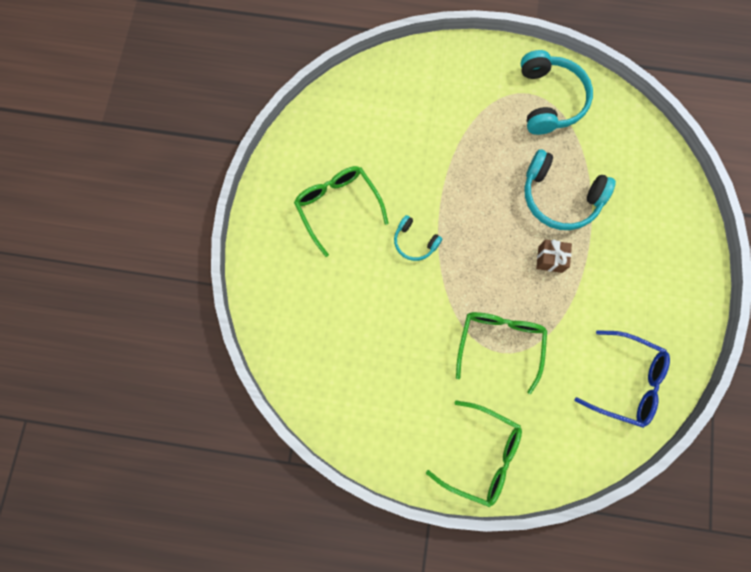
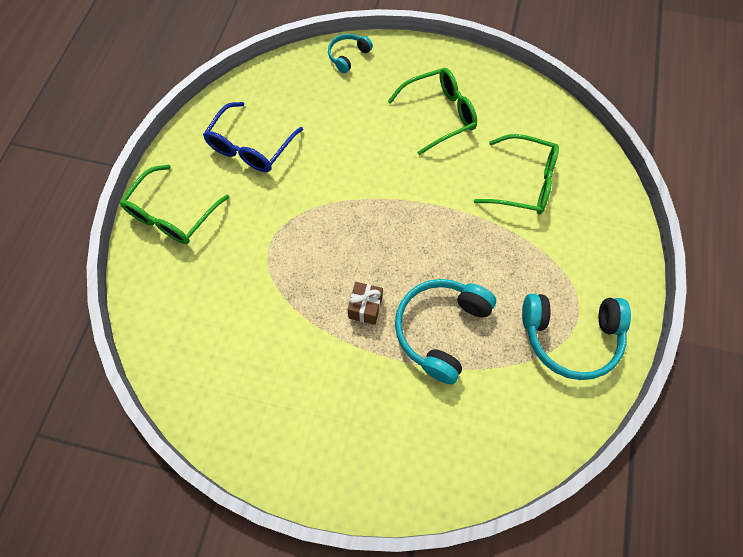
camera: 95 degrees right, 10 degrees down
(414, 242) = (396, 177): turquoise headphones -> turquoise headphones (348, 56)
(499, 344) = (278, 244): green glasses -> green glasses (523, 182)
(626, 381) = (215, 367): blue glasses -> blue glasses (251, 147)

